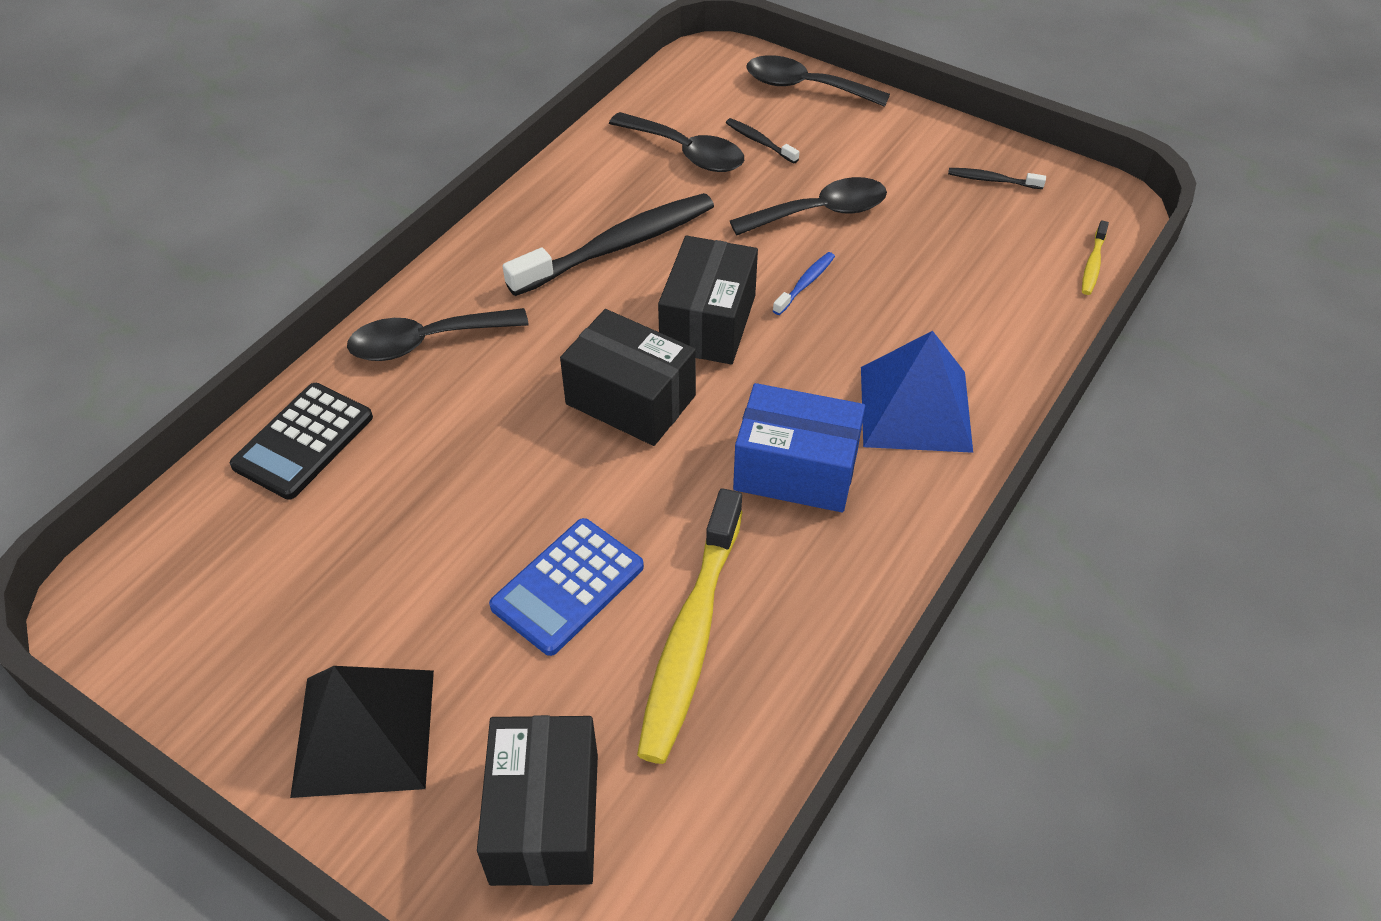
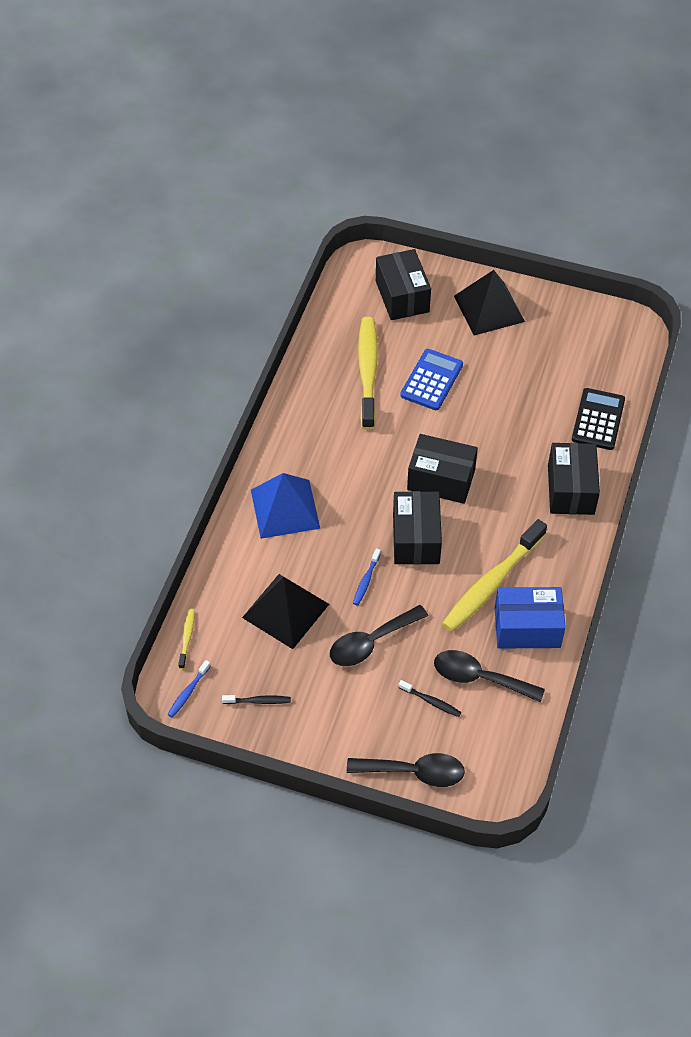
camera: 165 degrees right, 5 degrees up
(425, 342) = (570, 489): black spoon -> black box
(618, 246) = (491, 583): black toothbrush -> yellow toothbrush
(796, 470) = (341, 459): blue box -> blue box (527, 628)
(938, 269) = (285, 611): none -> black pyramid
(1091, 205) = (188, 692): none -> blue toothbrush

